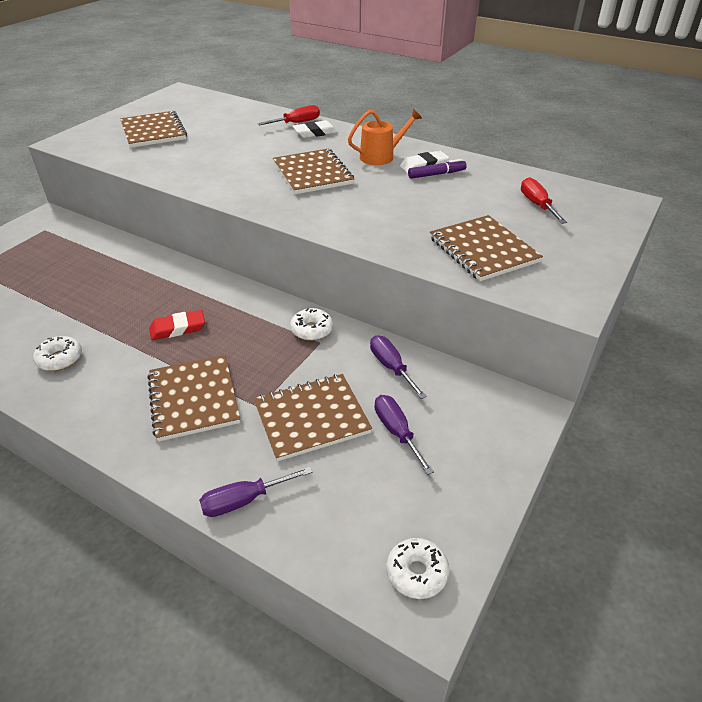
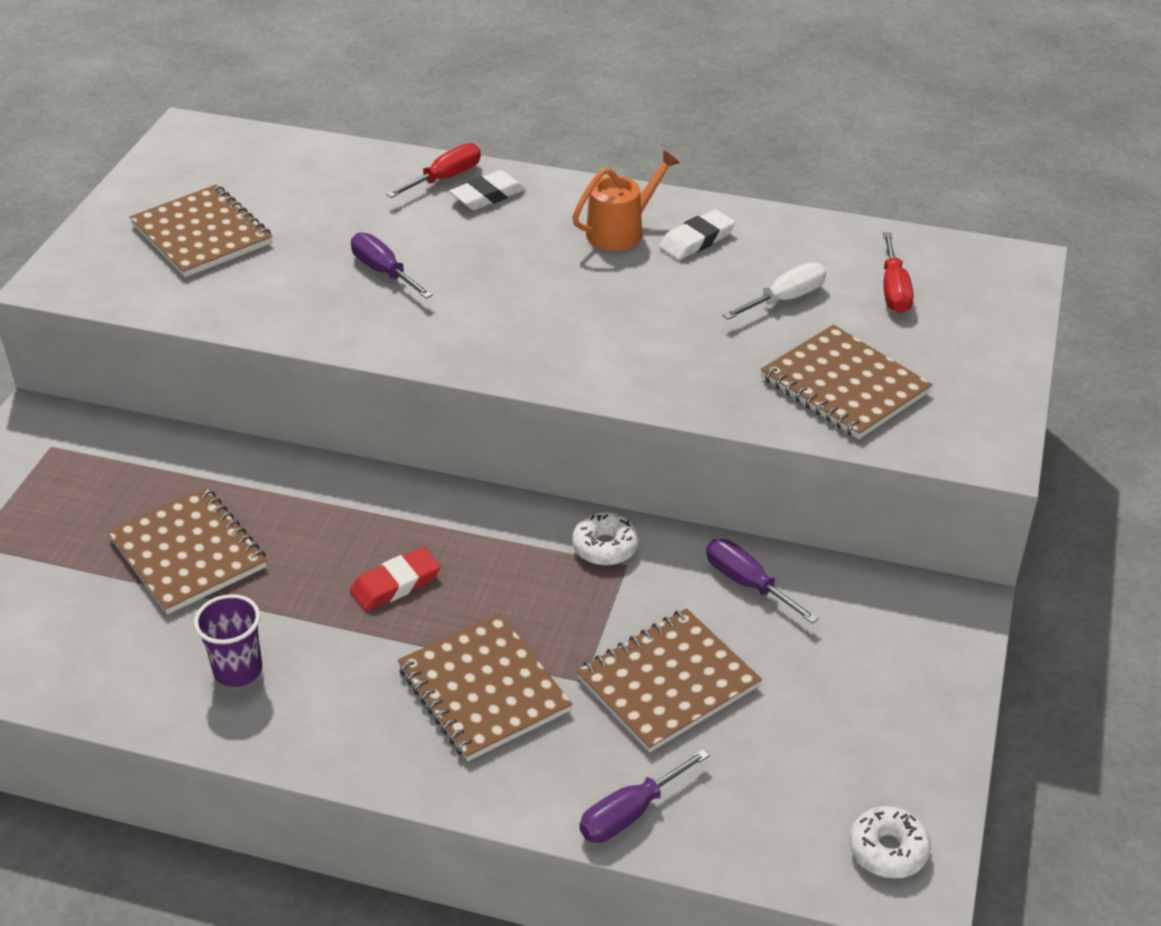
camera: 15 degrees left, 0 degrees up
(60, 359) = (238, 670): white donut -> purple cup
(313, 174) = (527, 284): brown notebook -> brown notebook (188, 553)
(396, 432) = (793, 677): purple screwdriver -> purple screwdriver (384, 271)
(436, 174) = (723, 254): purple marker -> none
(465, 200) = (785, 299): none -> white screwdriver
(537, 205) = (893, 290): red screwdriver -> red screwdriver turned 150 degrees counterclockwise

